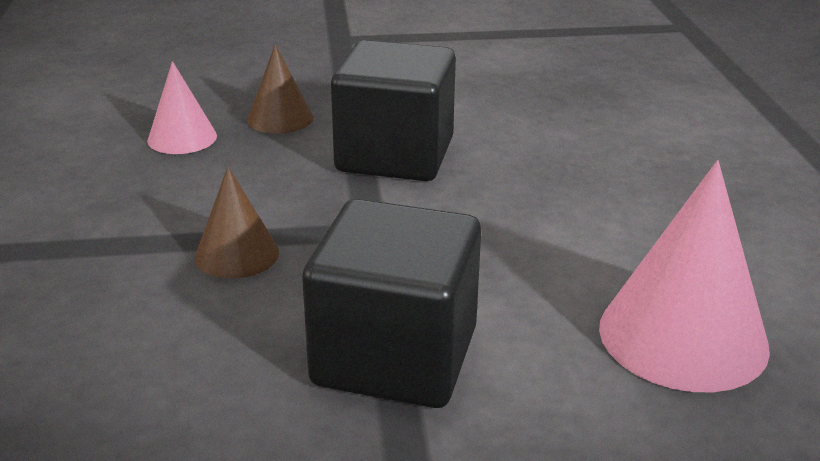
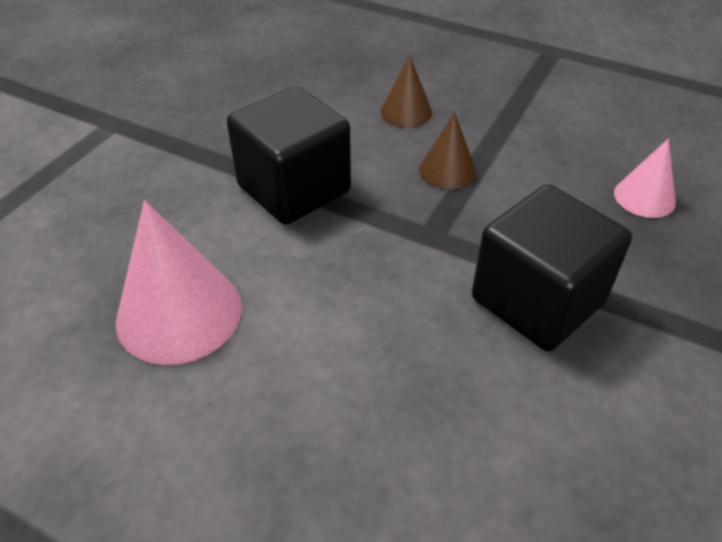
camera: 125 degrees right, 15 degrees up
(280, 118) = (657, 262): brown cone -> brown cone (406, 111)

